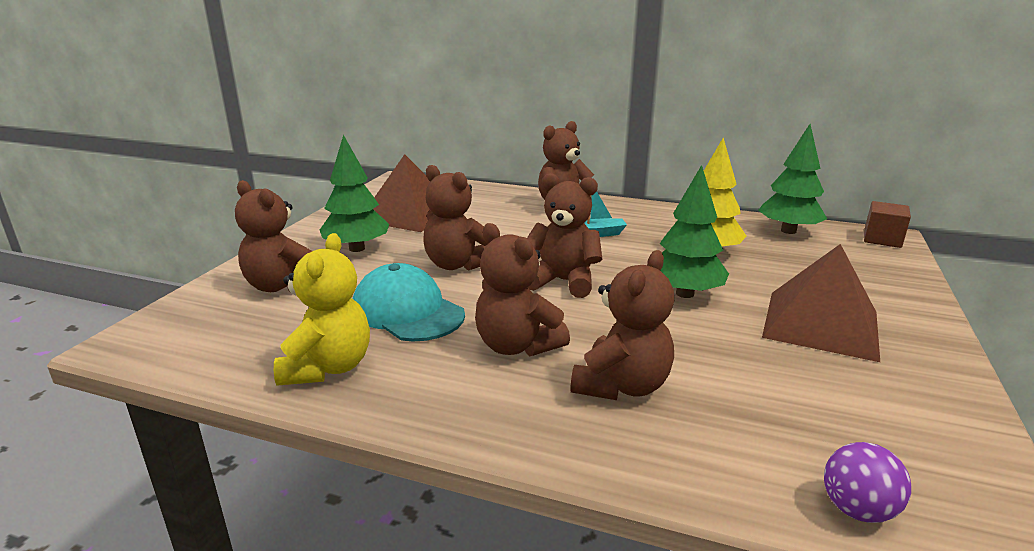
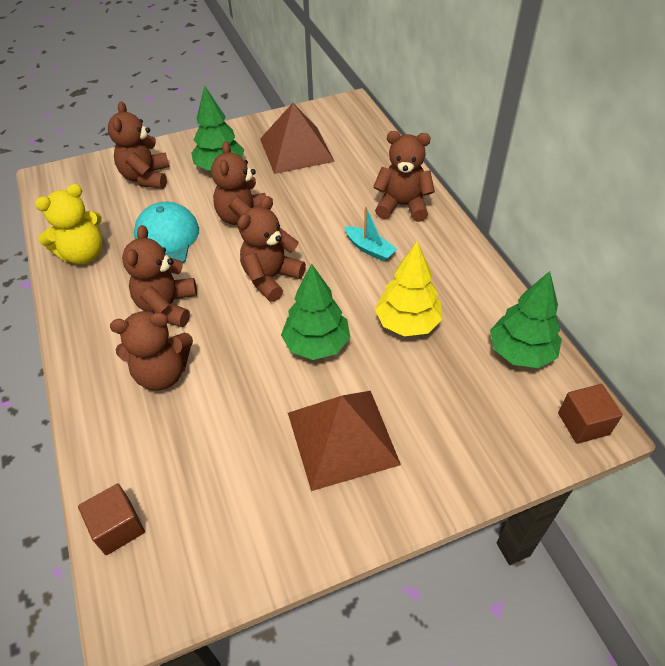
camera: 50 degrees right, 25 degrees up
(563, 281) = (271, 278): brown teddy bear -> brown teddy bear turned 120 degrees counterclockwise
(857, 510) = (118, 527): purple ball -> brown cube

